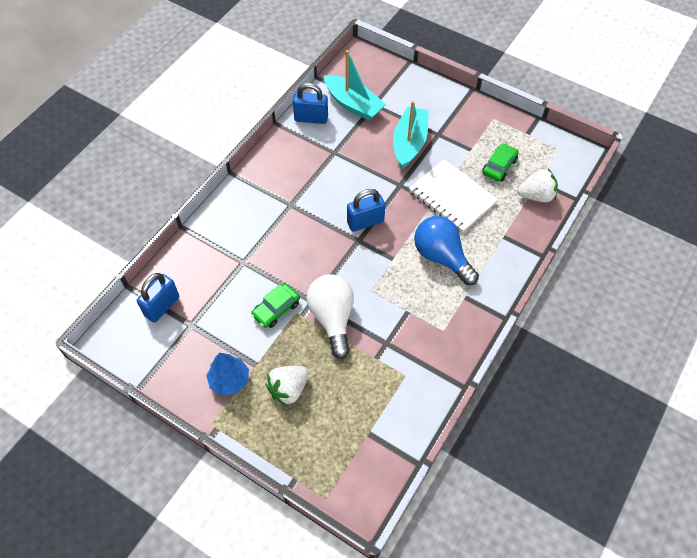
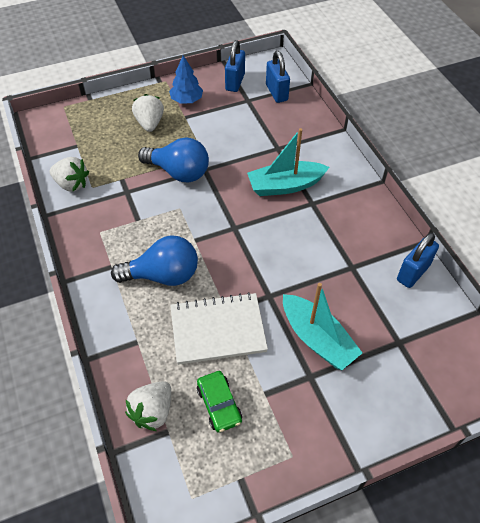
camera: 125 degrees right, 5 degrees down
(276, 309) = (217, 146): green car -> none
(332, 318) = (178, 172): white light bulb -> blue light bulb
(353, 104) = (411, 321): turquoise boat -> turquoise boat (285, 185)
(365, 222) = (249, 243): blue padlock -> blue padlock (235, 82)
(416, 395) = (71, 184): none -> white strawberry

